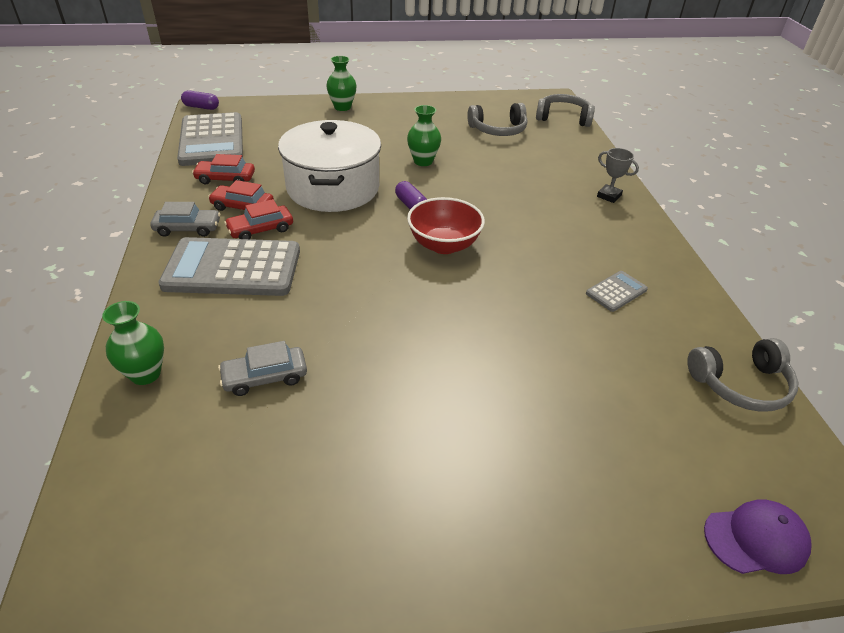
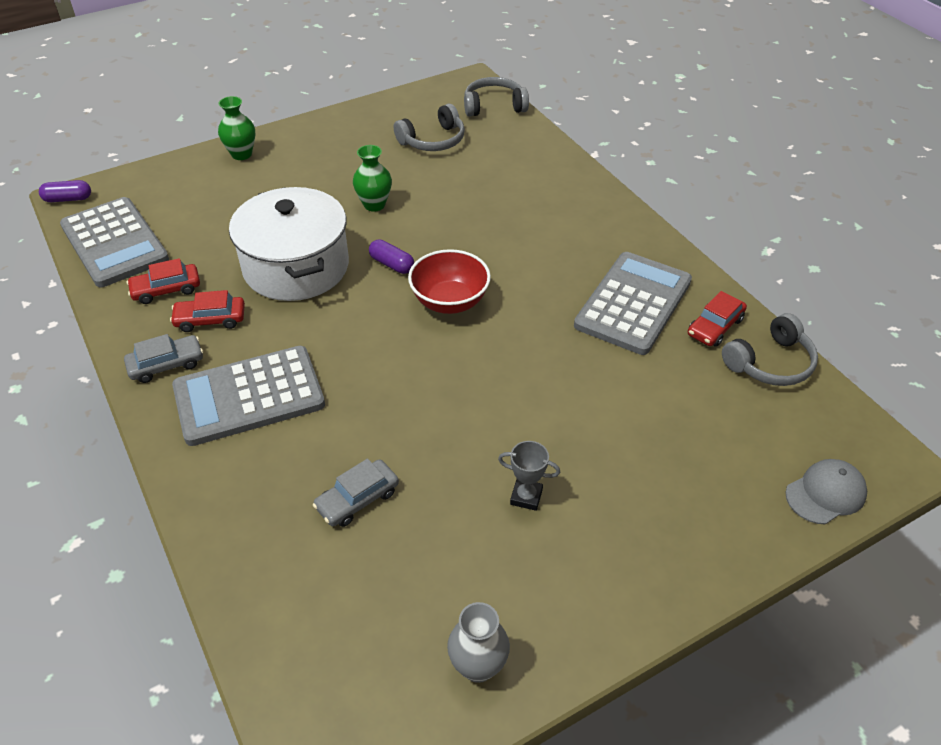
camera: 20 degrees left, 5 degrees up
(145, 374) = (237, 537): green vase -> none
(260, 229) = (248, 341): red car -> red car (715, 327)
(276, 576) = (478, 666): none -> grey vase
(609, 196) = (582, 195): grey trophy -> grey trophy (526, 497)
(616, 292) = (633, 303): grey calculator -> grey calculator, size x2.23
(756, 539) = (825, 493): purple cap -> grey cap

